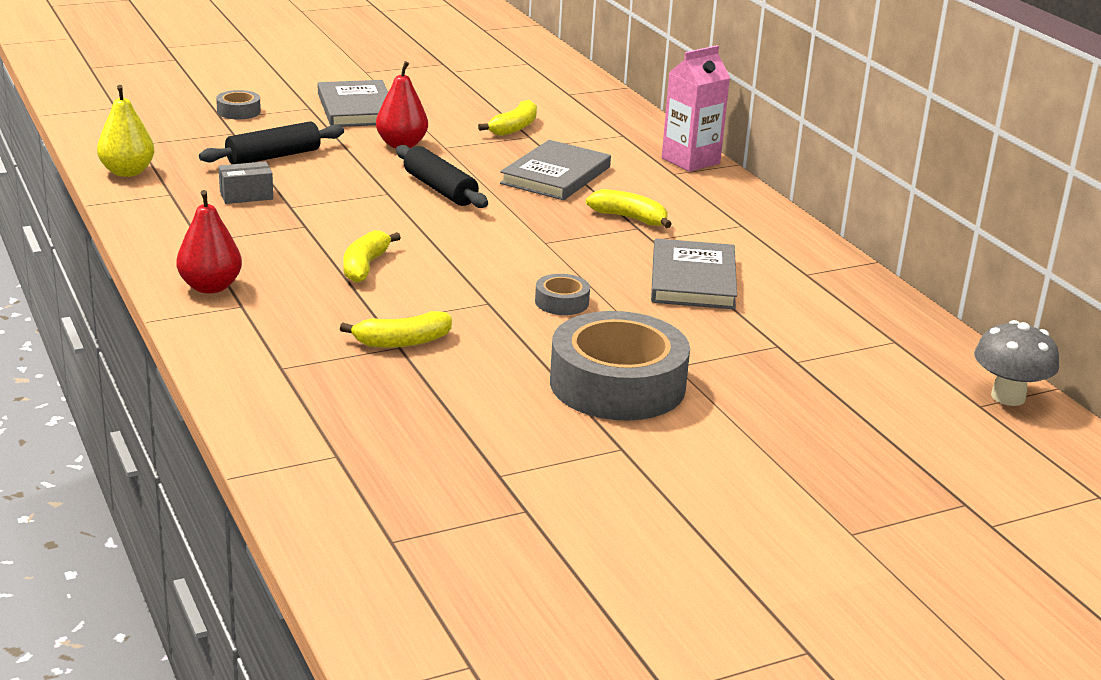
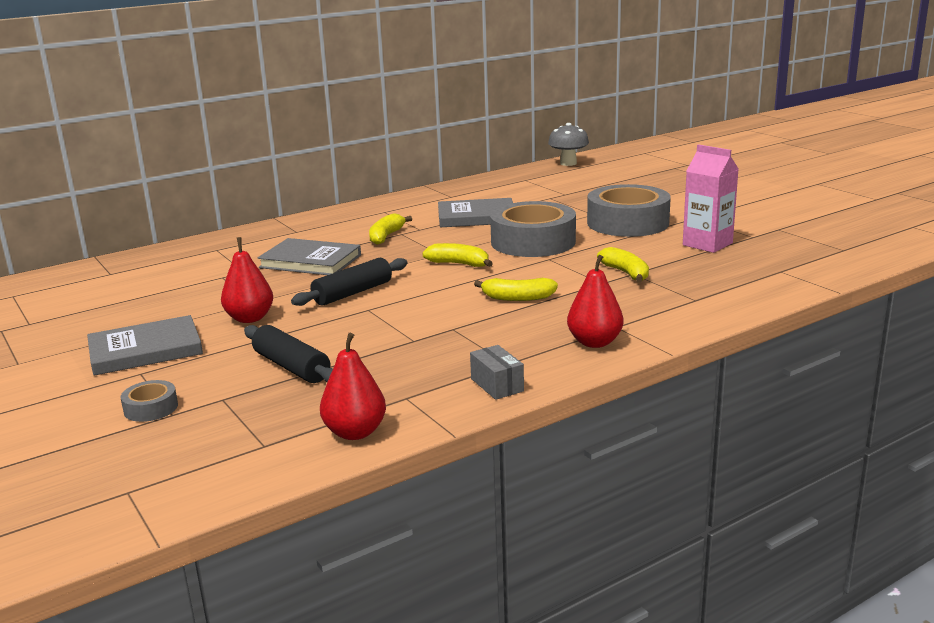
camera: 95 degrees left, 5 degrees down
(127, 172) = (355, 432): yellow pear -> red pear
(246, 195) = (396, 362): grey box -> grey box (497, 385)
(514, 128) = (201, 283): yellow banana -> yellow banana (459, 264)
(561, 302) = (533, 242): grey tape -> grey tape, size x2.30
(690, 160) = (270, 228): pink carton -> pink carton (707, 244)

